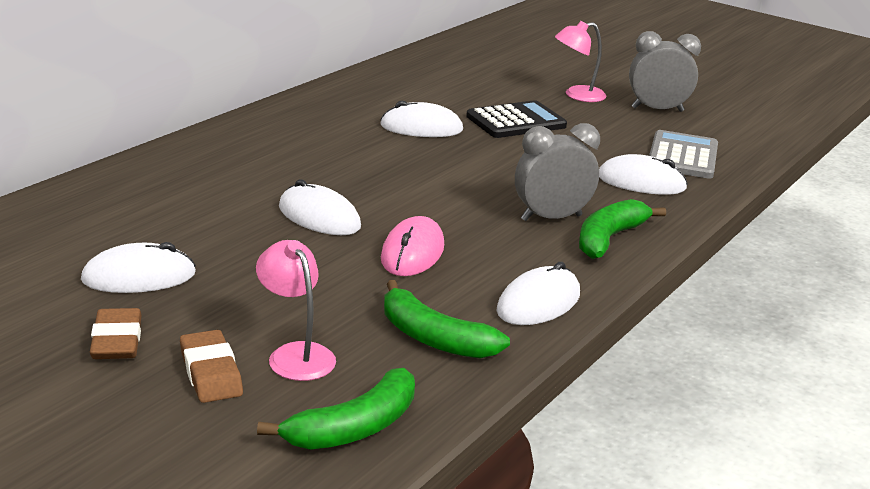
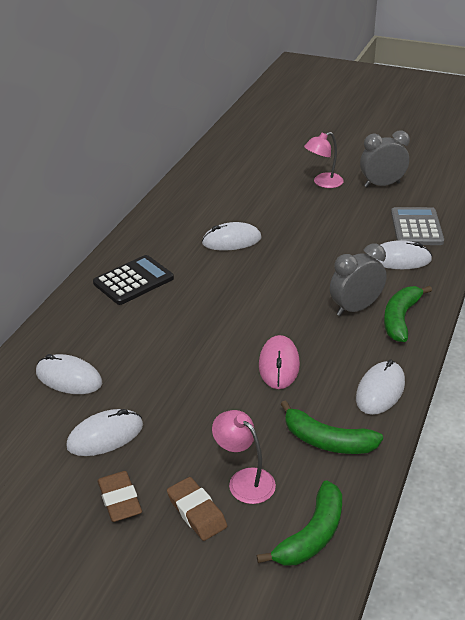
camera: 10 degrees left, 10 degrees up
(319, 217) = (201, 346): white mouse -> white mouse (69, 378)
(516, 121) = (293, 219): black calculator -> black calculator (133, 281)

